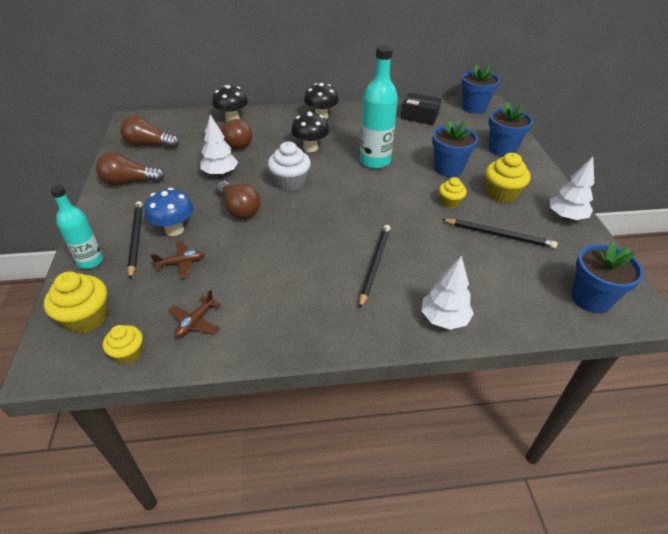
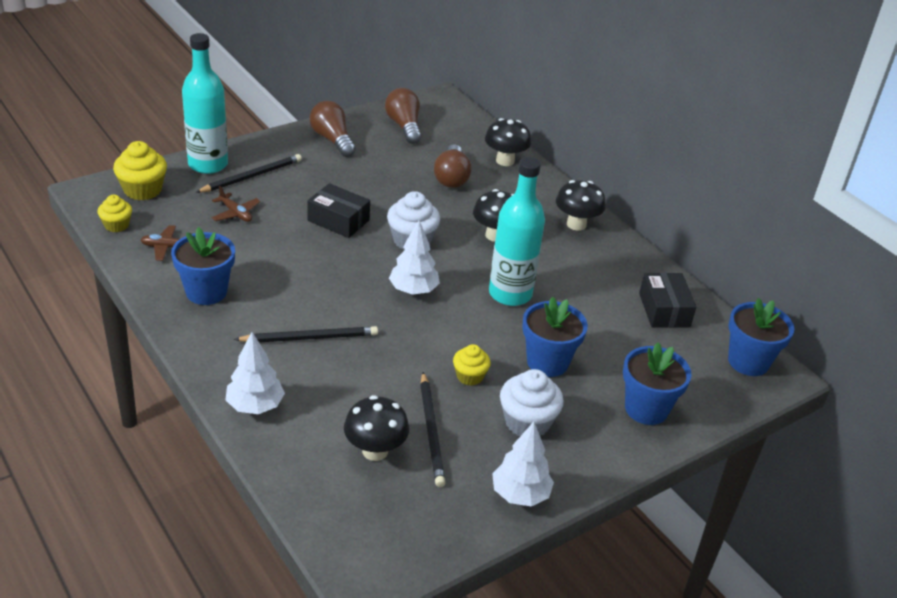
camera: 60 degrees right, 5 degrees down
(90, 261) = (208, 164): turquoise bottle -> turquoise bottle, size x1.60
(174, 230) = (279, 192): blue mushroom -> none
(220, 173) = (390, 188): white tree -> white tree (413, 290)
(239, 209) = (338, 220): brown light bulb -> black box
(501, 194) = (527, 422): yellow cupcake -> white cupcake
(512, 267) = (375, 451): none -> black mushroom
(590, 298) = (358, 529): blue flower pot -> blue flower pot (206, 292)

